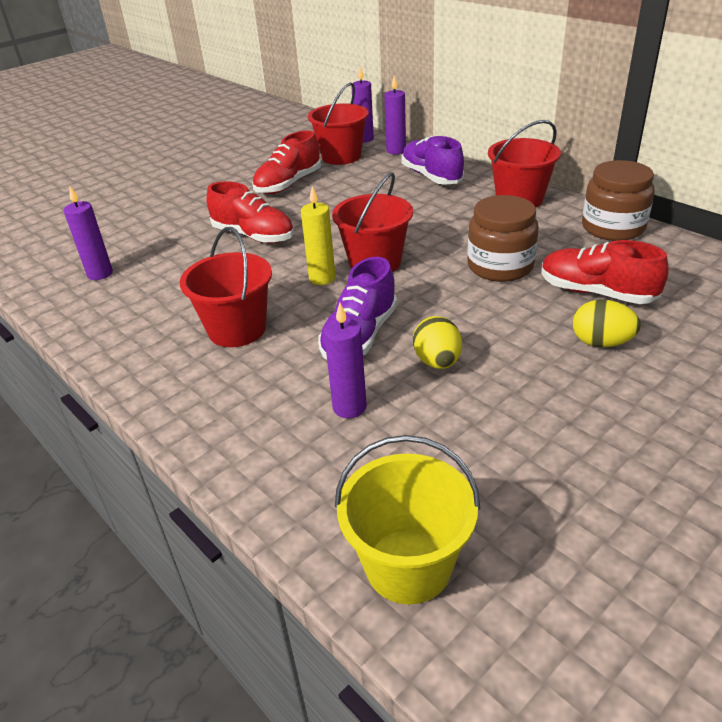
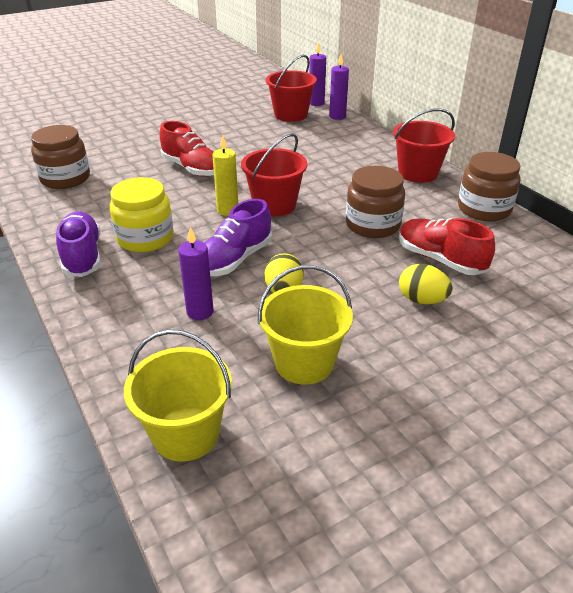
camera: 10 degrees right, 0 degrees up
(100, 274) = (65, 178): purple candle -> brown jar
(237, 329) = (145, 238): red bucket -> yellow jar
(288, 184) = (238, 131): red shoe -> none
(431, 177) = (355, 143): purple shoe -> purple shoe (82, 256)
(506, 444) = (304, 362): none -> yellow bucket

